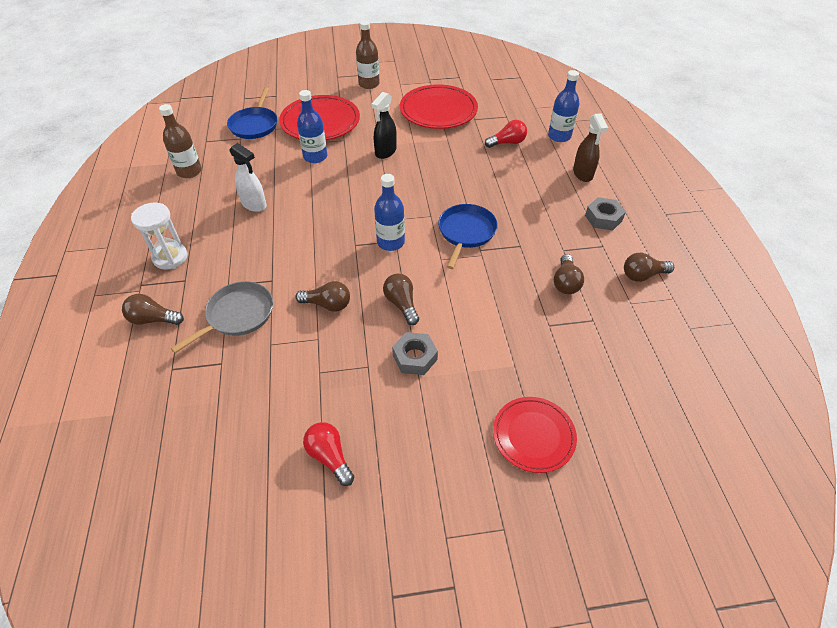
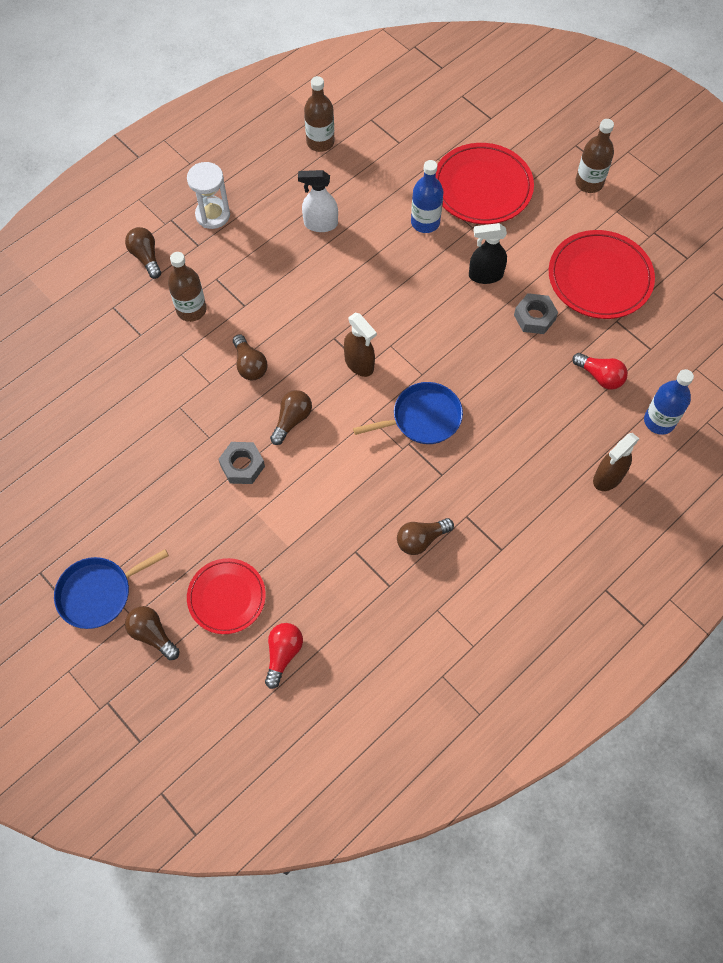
camera: 55 degrees right, 15 degrees up
(237, 315) = (191, 310): grey pan -> brown bottle
(254, 125) = (428, 137): blue pan -> blue pan (99, 593)
(254, 204) = (320, 224): white spray bottle -> white spray bottle turned 90 degrees clockwise
(330, 457) = (113, 465): red light bulb -> red light bulb (283, 654)
(390, 242) = (359, 364): blue bottle -> brown spray bottle
(603, 218) = (546, 531): grey nut -> grey nut (534, 317)
(642, 275) = (485, 605): brown light bulb -> brown light bulb (153, 634)

